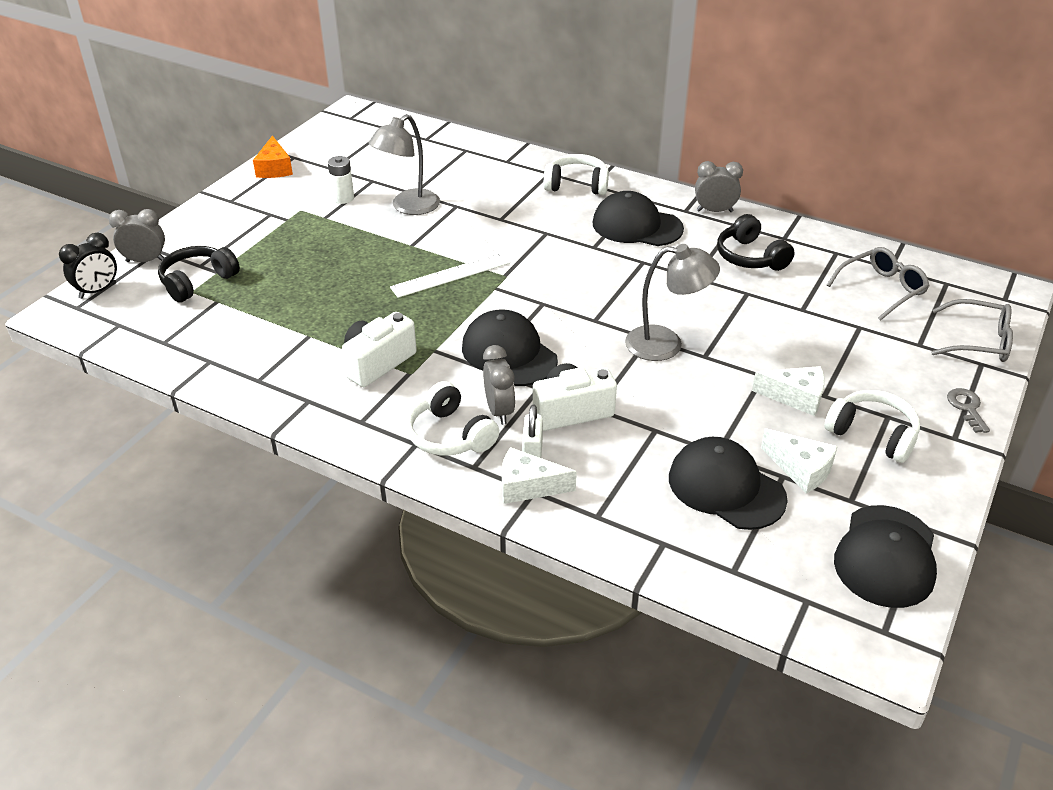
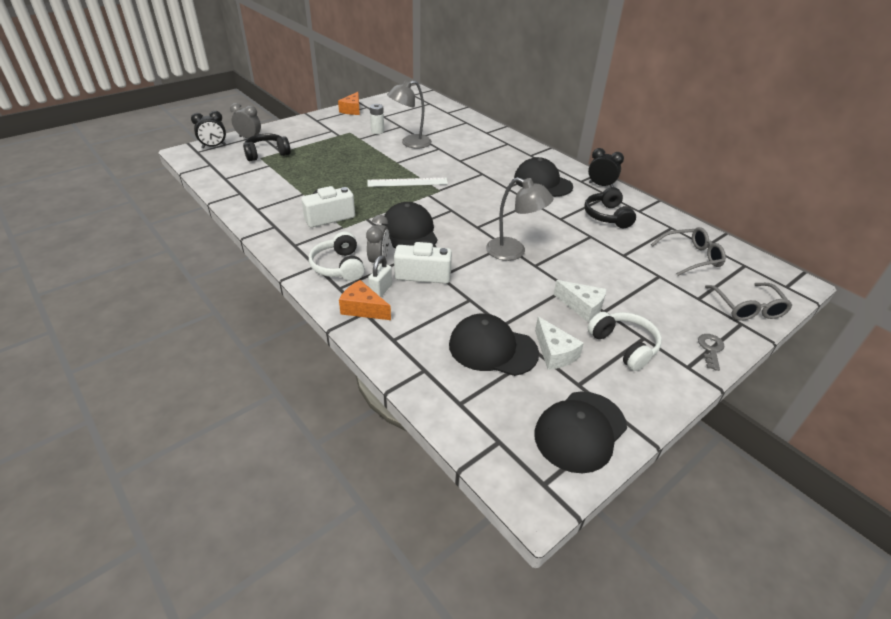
camera: 20 degrees right, 0 degrees up
(528, 486) = (363, 309): white cheese -> orange cheese
(576, 185) = (520, 153): white headphones -> none
(714, 211) = (600, 185): grey clock -> black clock
(726, 488) = (492, 348): black cap -> black cap turned 45 degrees counterclockwise
(978, 341) = (747, 308): grey glasses -> grey glasses turned 45 degrees clockwise

